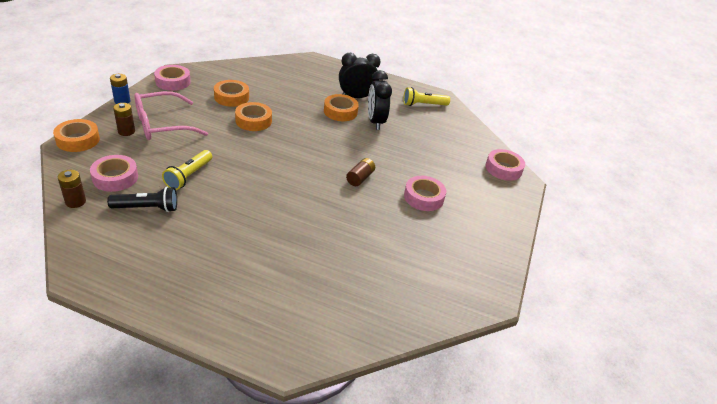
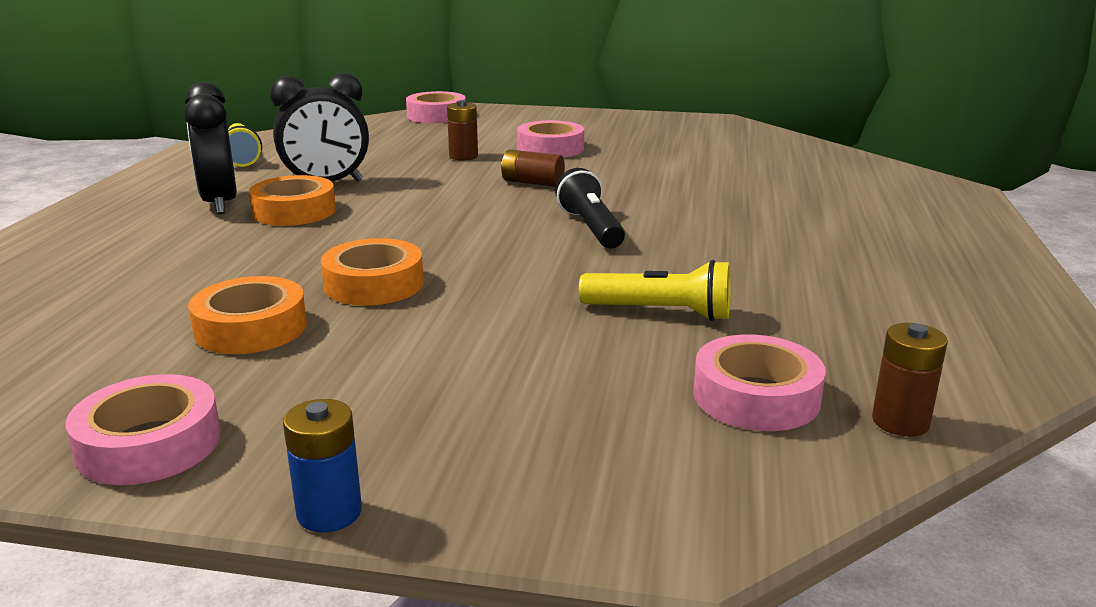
camera: 95 degrees left, 15 degrees down
(78, 140) = (640, 521): orange tape -> none
(126, 131) = (529, 443): brown battery -> brown battery (463, 156)
(147, 208) = (813, 331): black flashlight -> black flashlight (590, 228)
(163, 125) = (455, 394): pink glasses -> none

